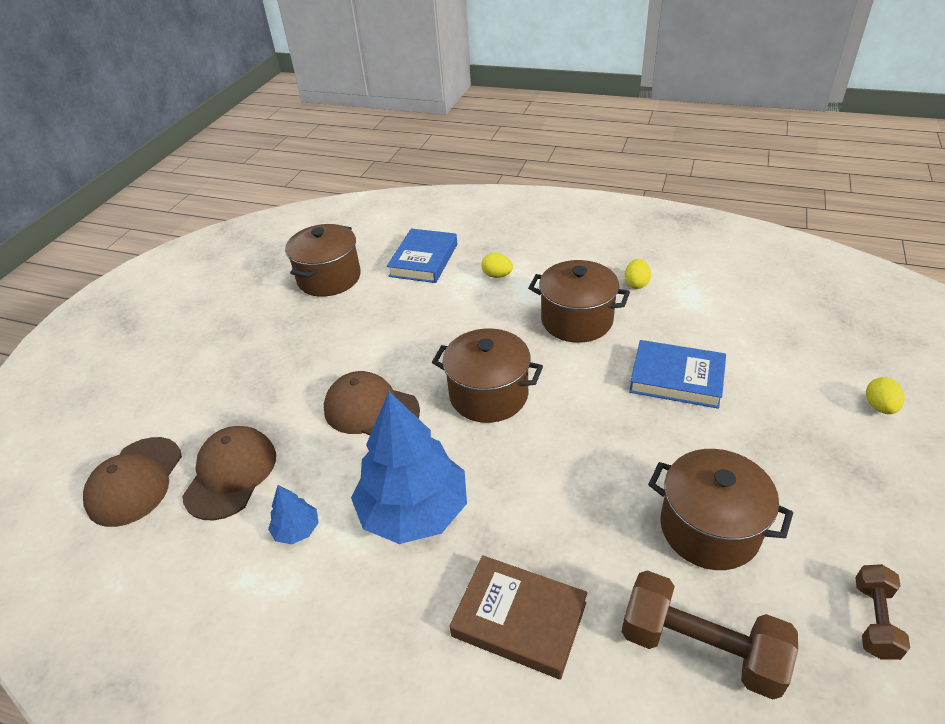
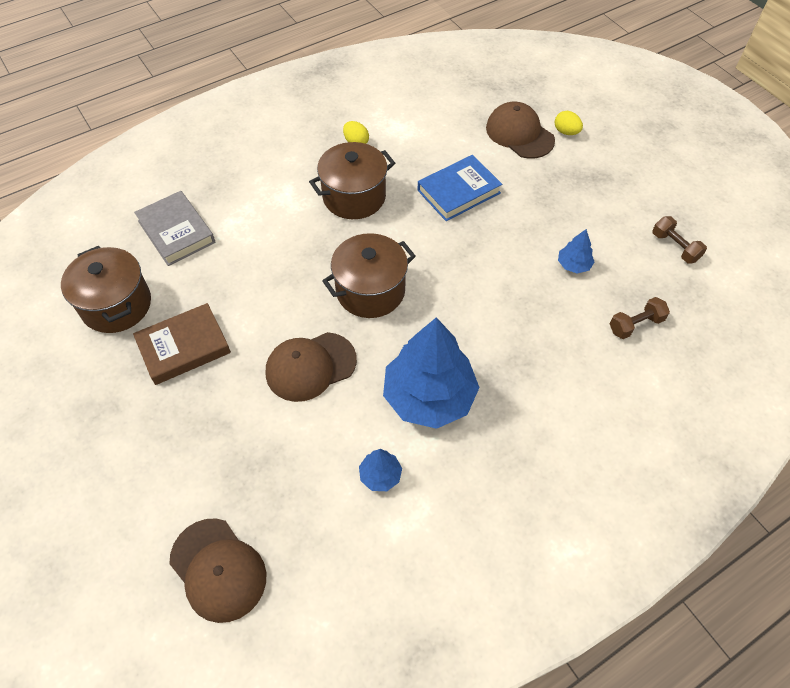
camera: 55 degrees left, 15 degrees up
(231, 474) = (282, 494): brown cap -> brown cap (519, 134)
(424, 260) = (176, 231): blue book -> grey book
(497, 275) = (253, 203): yellow egg -> none
(519, 619) = (555, 392): brown book -> brown book (184, 347)
(700, 648) = (635, 325): brown dumbbell -> brown dumbbell, size x0.57
(709, 528) = (573, 265): brown pot -> blue tree

